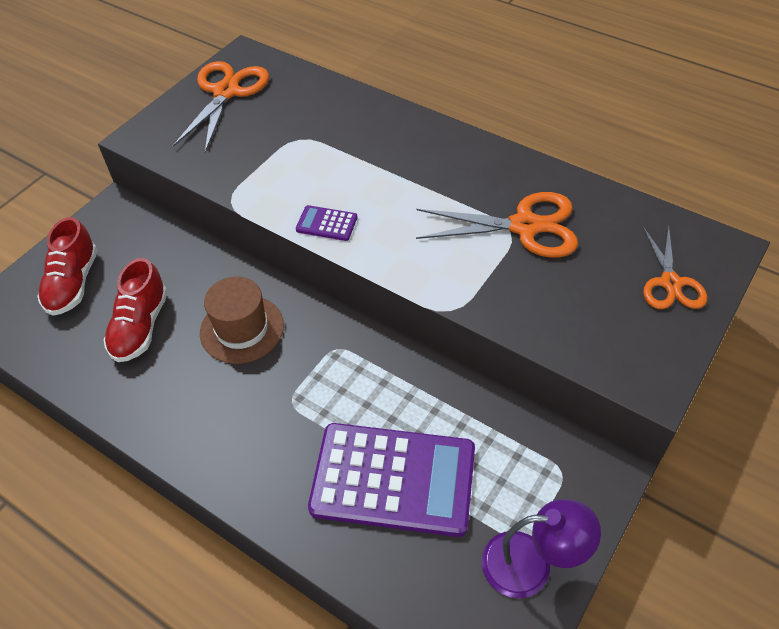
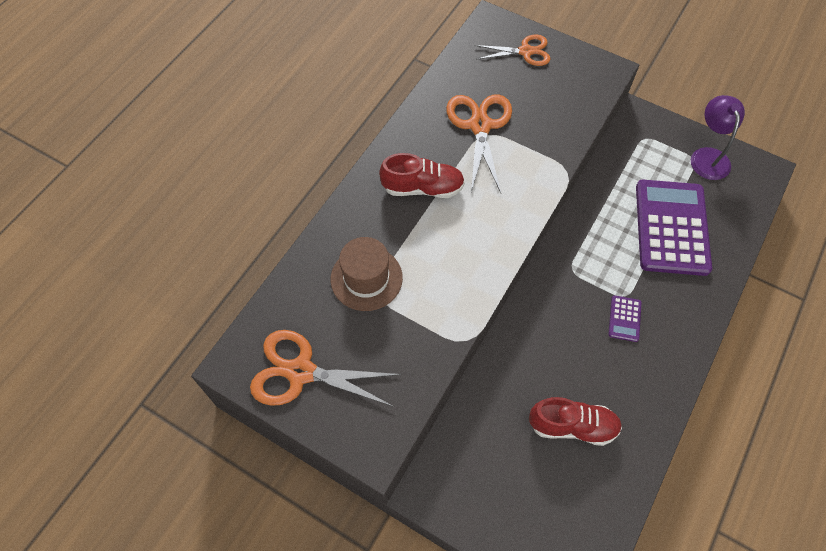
camera: 95 degrees left, 10 degrees up
(73, 283) = (530, 504): red shoe -> red shoe (423, 188)
(242, 329) = (563, 341): brown hat -> brown hat (366, 278)
(326, 224) = (488, 259): purple calculator -> purple calculator (624, 318)

